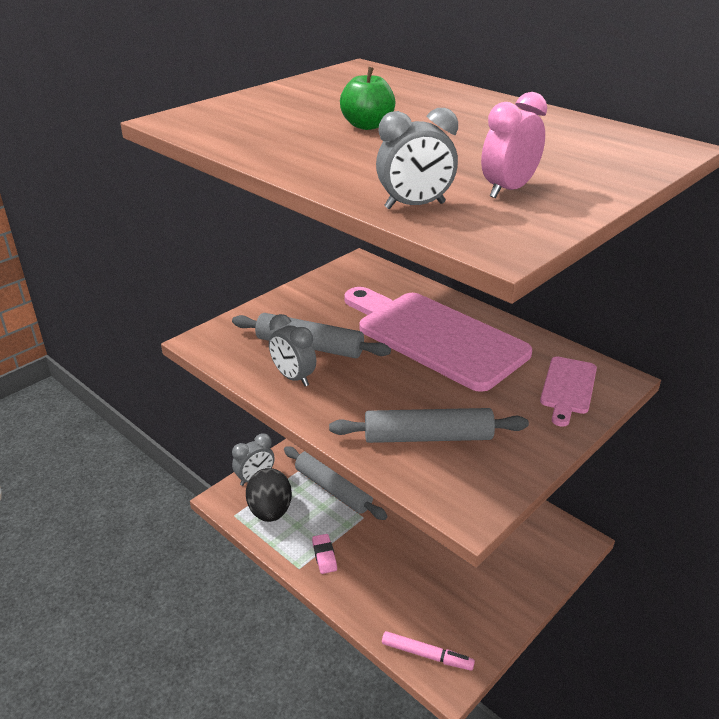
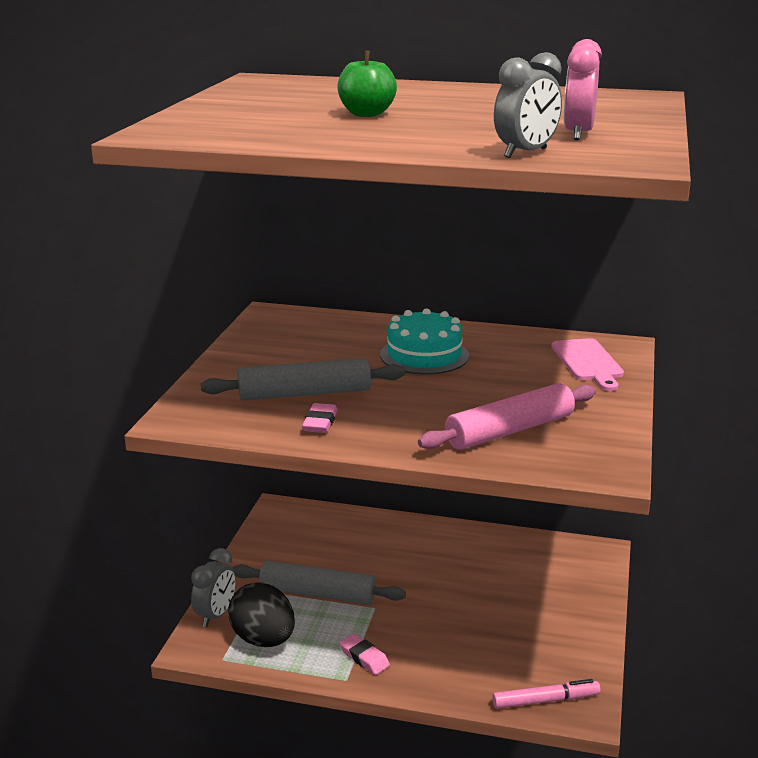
camera: 30 degrees left, 10 degrees down
(293, 377) = (320, 423): grey clock -> pink eraser
(428, 437) = (510, 431): grey rolling pin -> pink rolling pin
(435, 337) = (424, 355): pink cutting board -> turquoise cake

